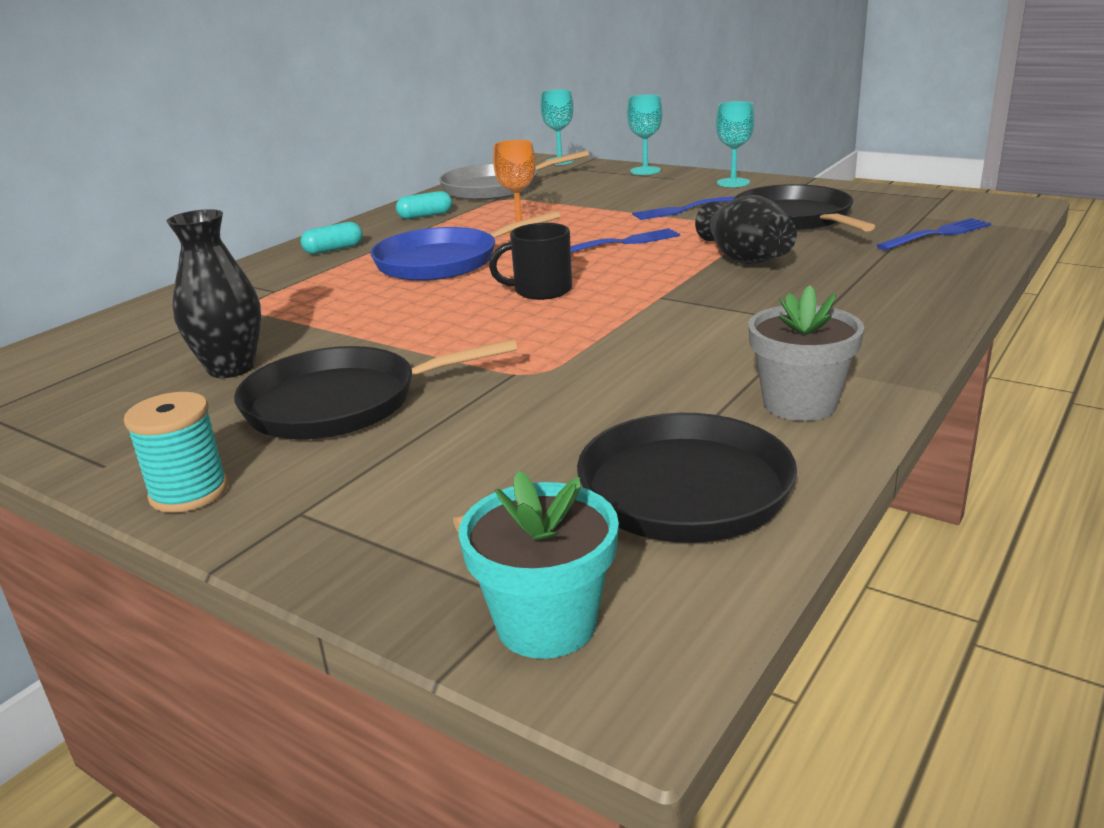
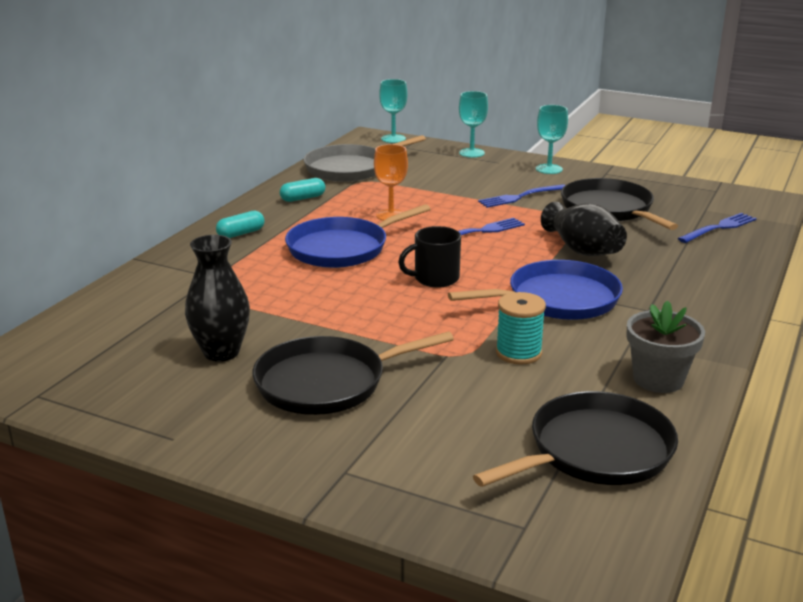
camera: 10 degrees left, 0 degrees up
(189, 492) = (253, 458): turquoise spool -> turquoise spool (518, 353)
(546, 624) = (547, 542): turquoise flower pot -> none
(691, 311) = (557, 299): none -> blue pan

